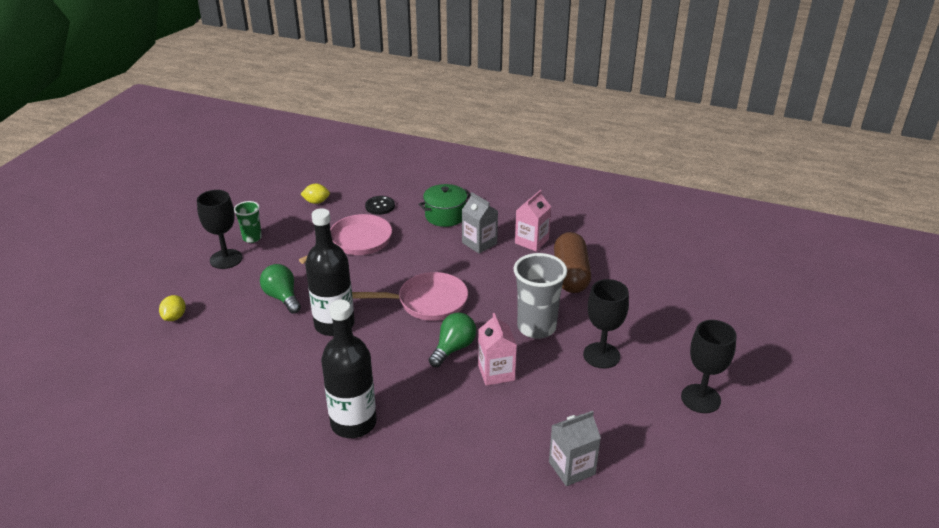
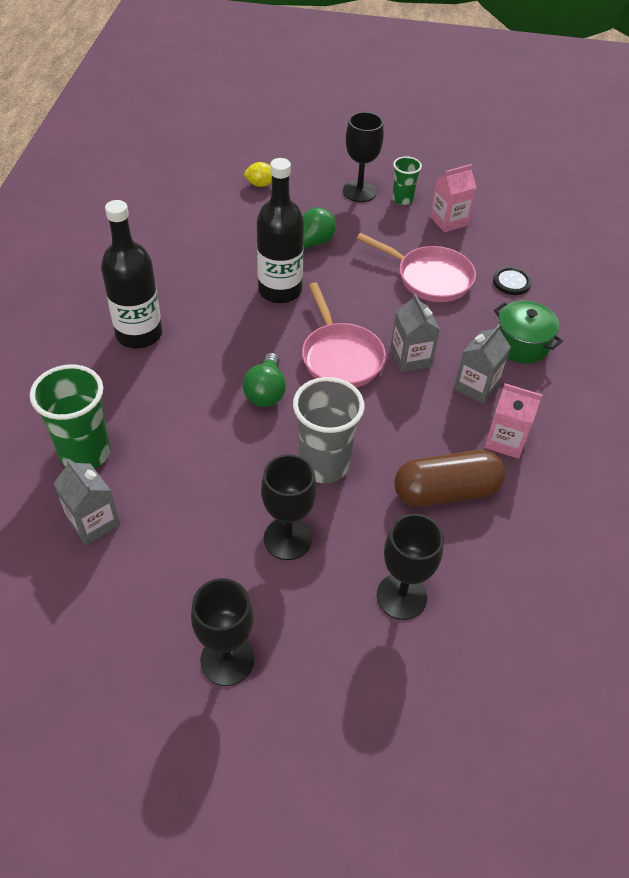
camera: 75 degrees right, 15 degrees up
(316, 202) = (492, 229): yellow lemon -> none
(441, 267) = (410, 358): none -> grey carton
(453, 348) = (266, 392): green light bulb -> green light bulb turned 75 degrees clockwise
(494, 470) = (85, 453): none -> green cup
(496, 372) = (233, 435): pink carton -> pink carton (448, 221)
(652, 309) = (401, 596): none -> black goblet

